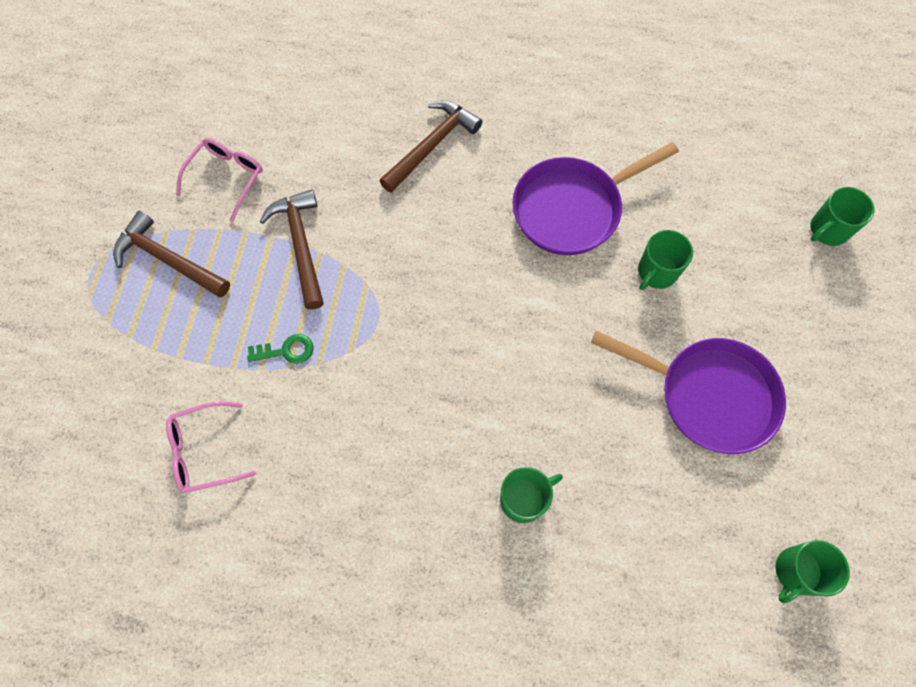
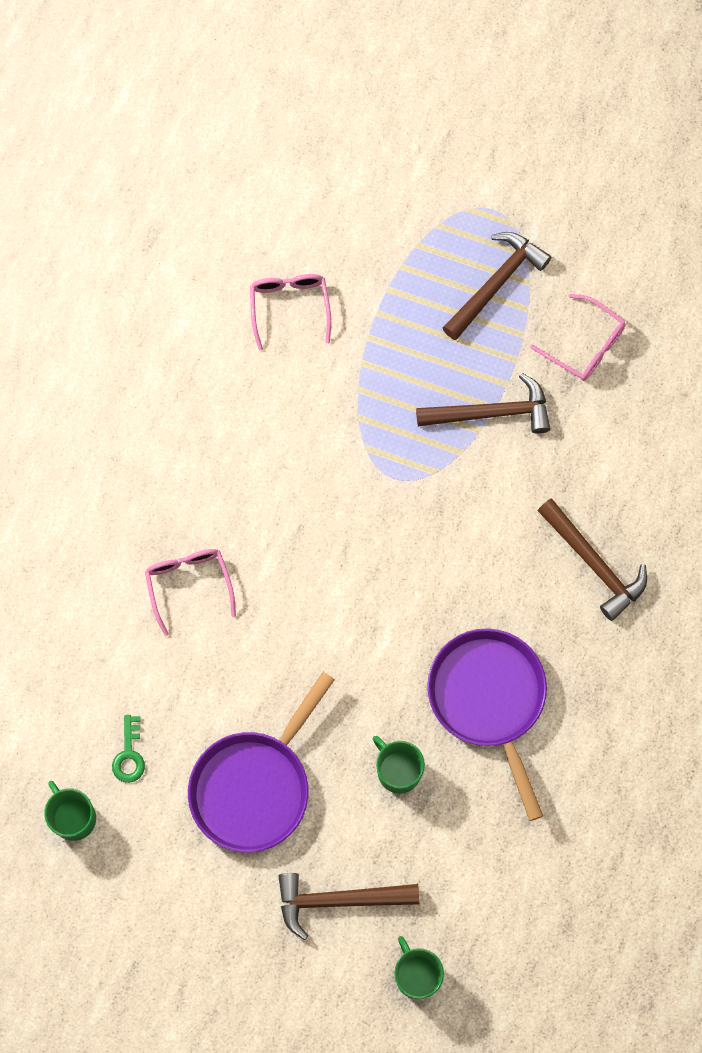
camera: 100 degrees right, 5 degrees up
(286, 350) = (376, 388): green key -> green key (129, 755)
(524, 499) = (189, 584): green mug -> pink glasses
(787, 303) = (338, 900): none -> brown hammer

